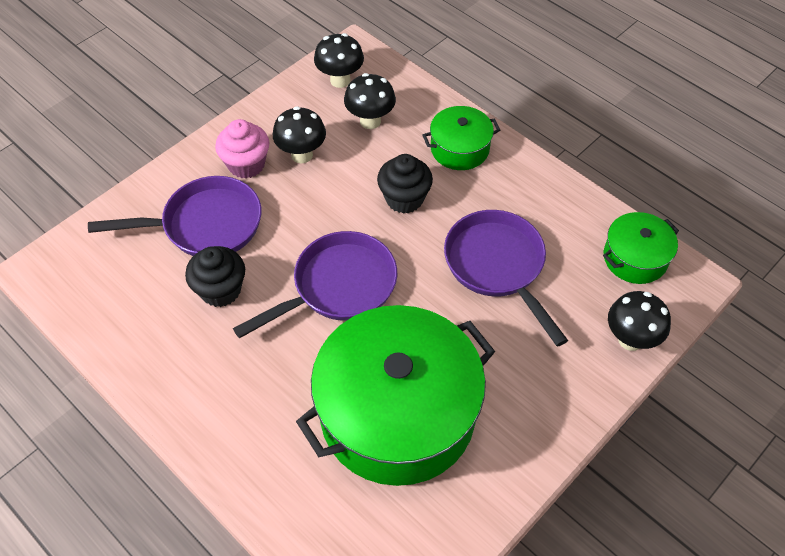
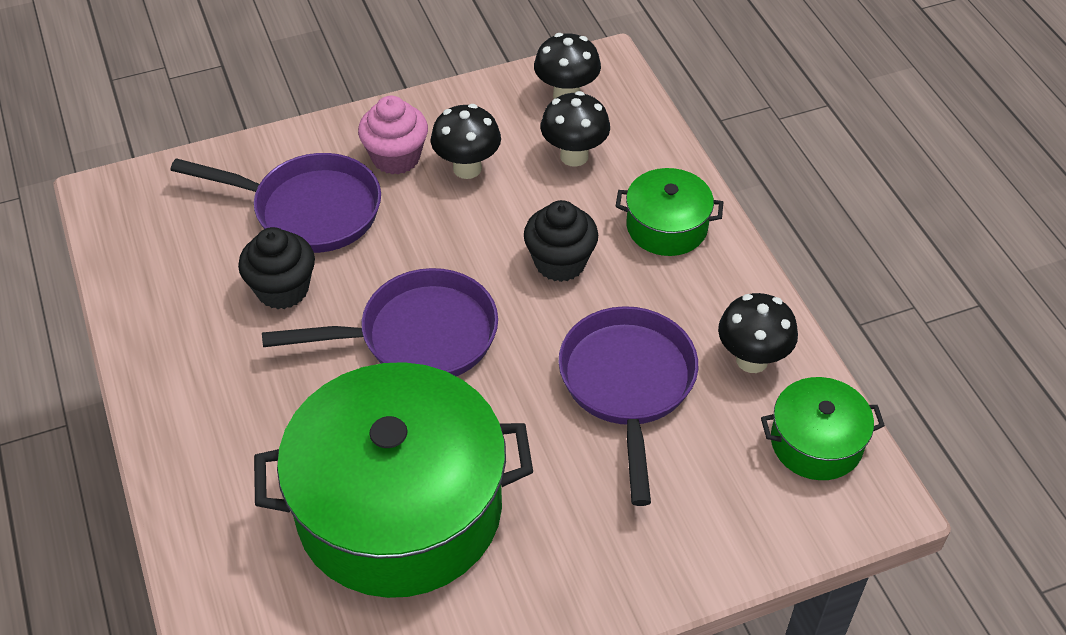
camera: 25 degrees right, 5 degrees down
(630, 339) = (746, 540): black mushroom -> black mushroom (752, 360)

